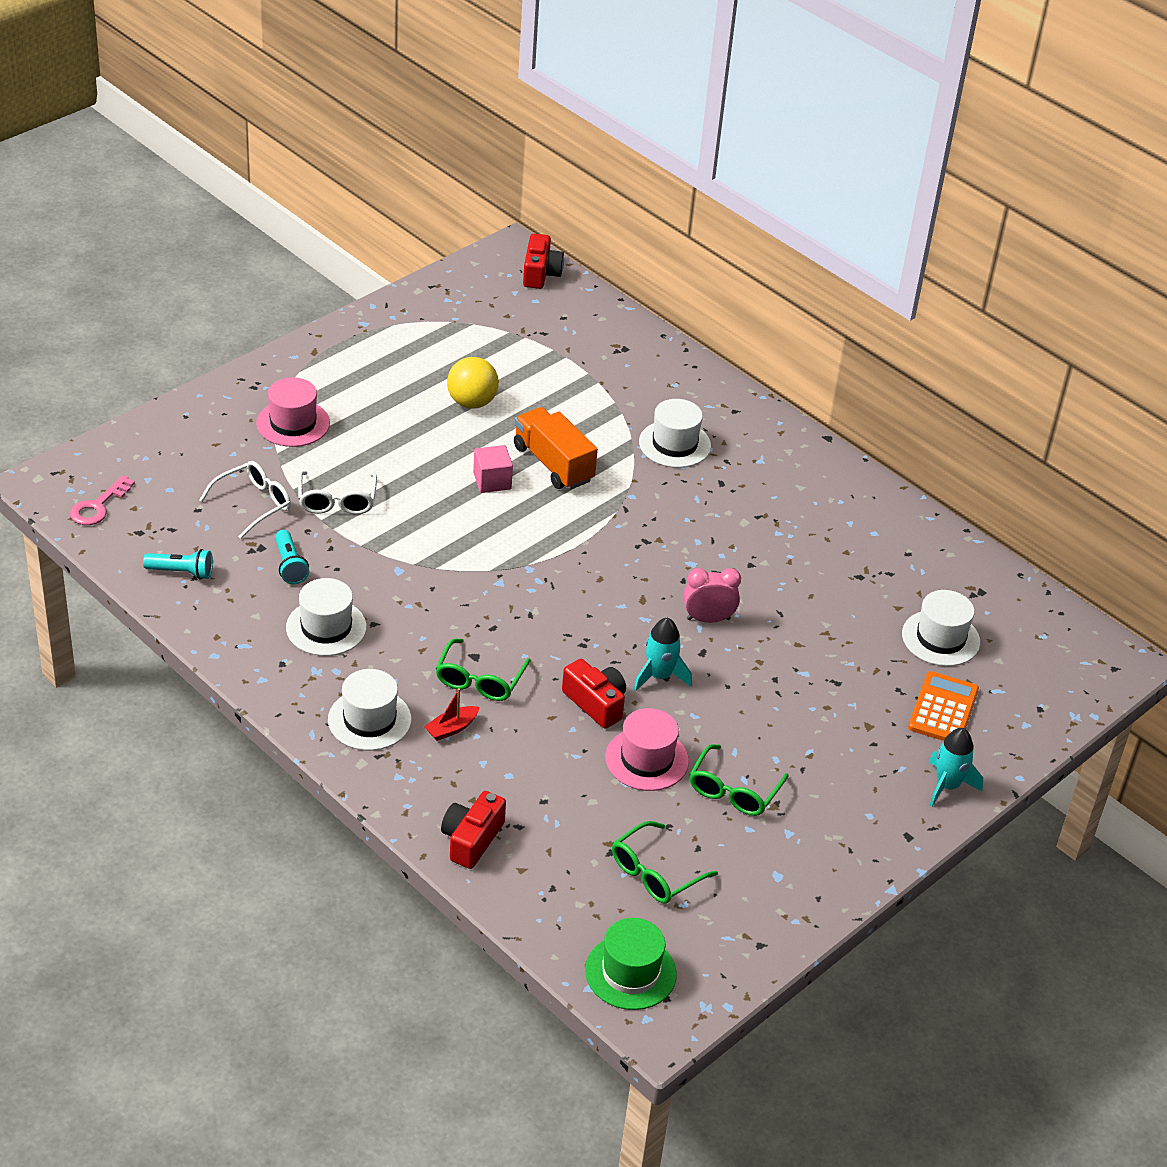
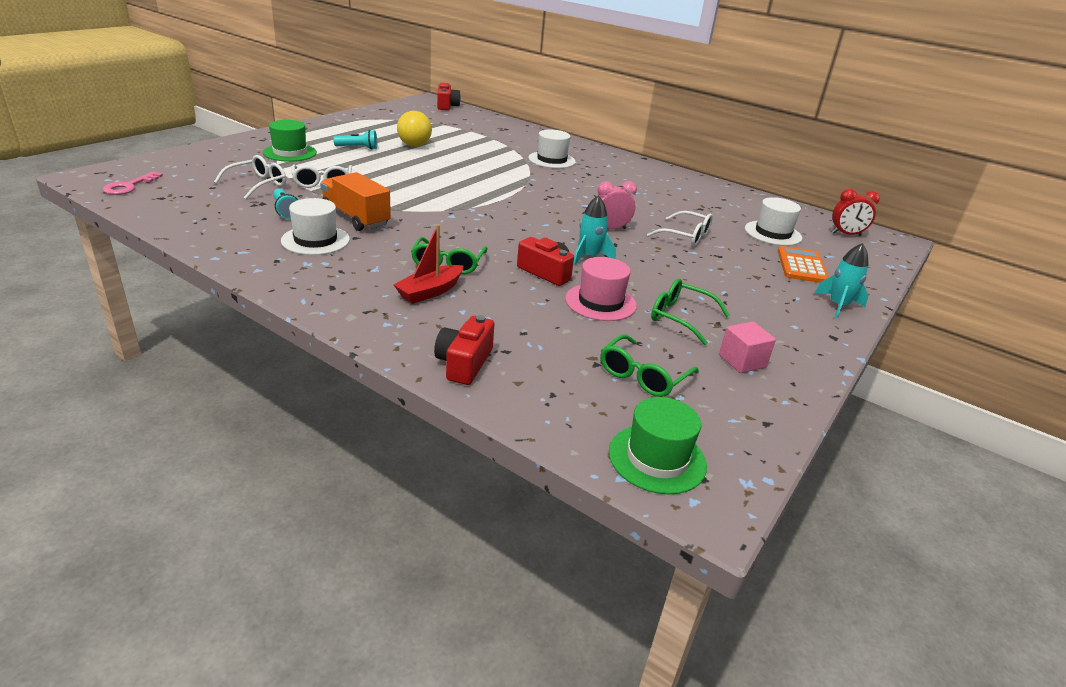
camera: 10 degrees left, 10 degrees down
(181, 572) = (193, 216): turquoise flashlight -> turquoise flashlight (358, 148)
(293, 423) = (290, 152): pink hat -> green hat
(369, 720) = (356, 289): white hat -> none
(451, 728) = (430, 291): red boat -> red boat, size x1.50
(492, 481) = (435, 174): pink cube -> pink cube (742, 361)
(553, 464) = (475, 167): orange truck -> orange truck (355, 218)
(733, 791) = (680, 317): green glasses -> green glasses turned 105 degrees clockwise
(808, 640) = (686, 236): none -> white glasses
(1053, 645) = (846, 234): none -> red clock

